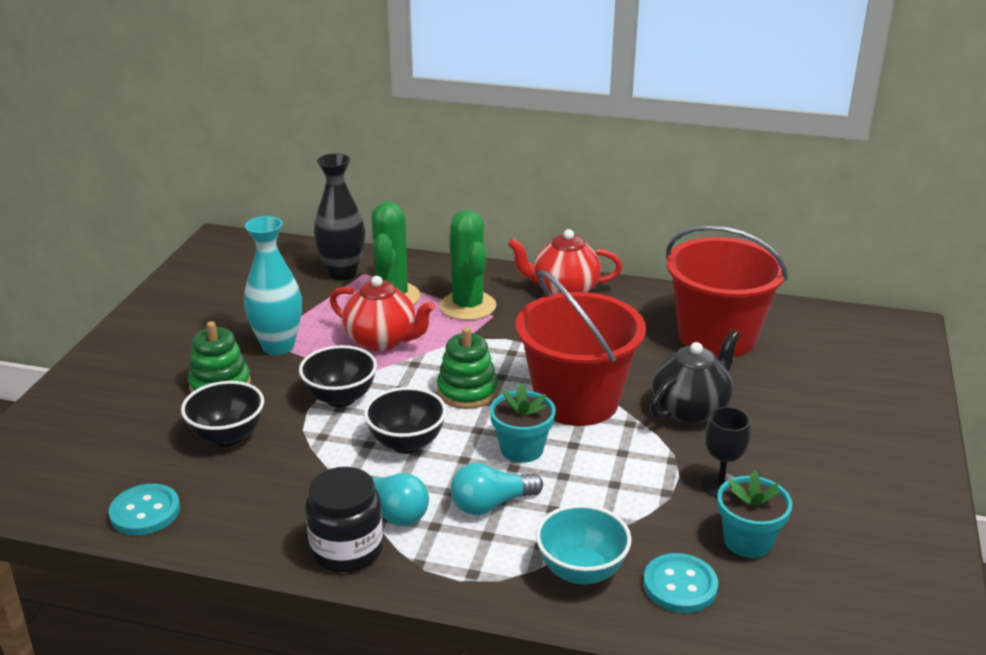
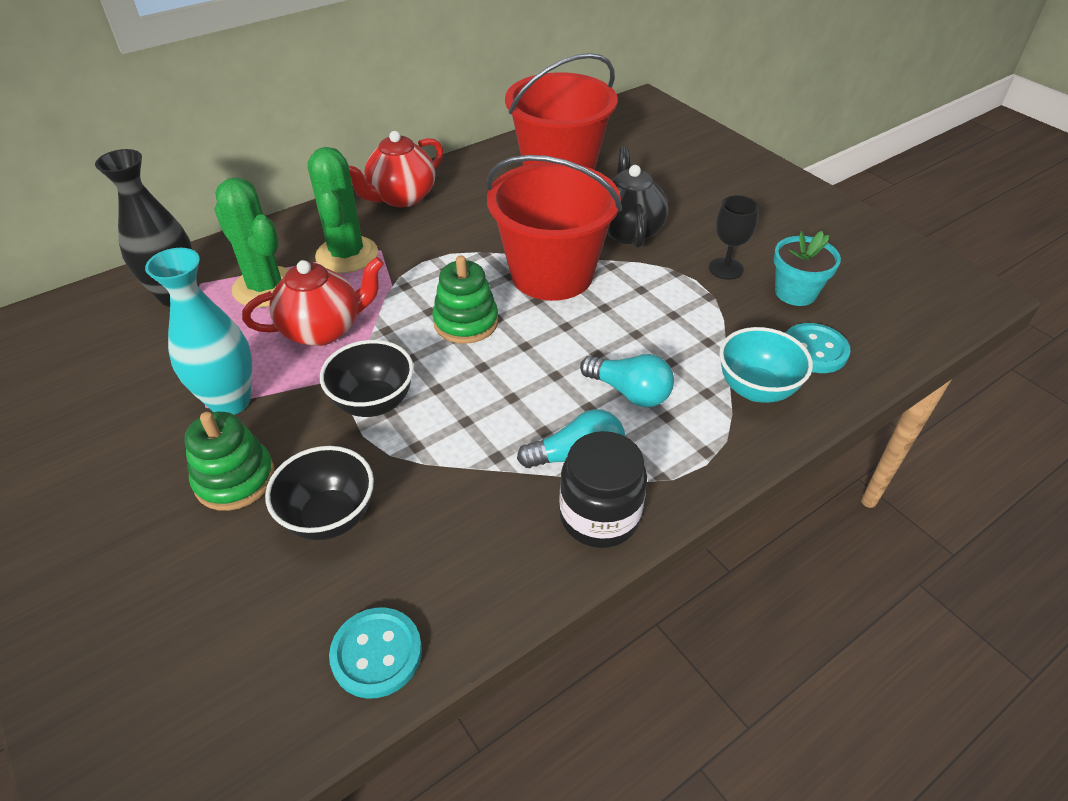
camera: 50 degrees left, 15 degrees up
(406, 443) = (493, 396): black bowl -> none
(468, 306) = (347, 255): green cactus -> green cactus turned 60 degrees clockwise
(491, 504) = (629, 392): turquoise light bulb -> turquoise light bulb turned 75 degrees counterclockwise
(522, 449) = (578, 336): turquoise flower pot -> none

